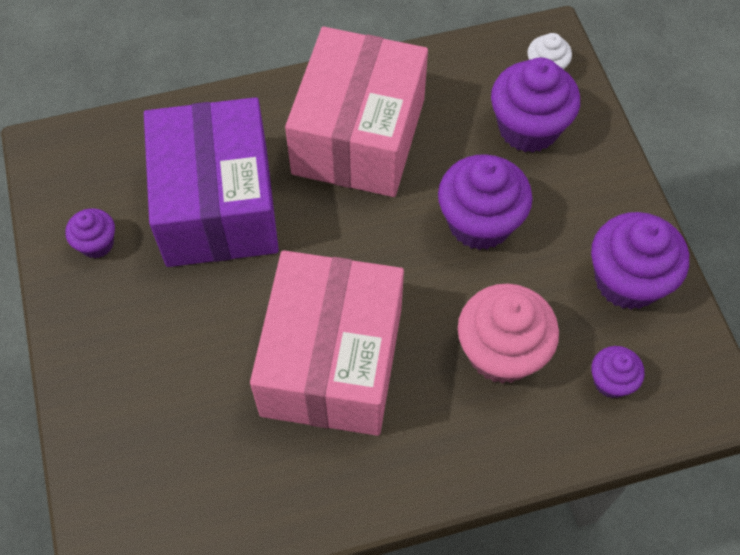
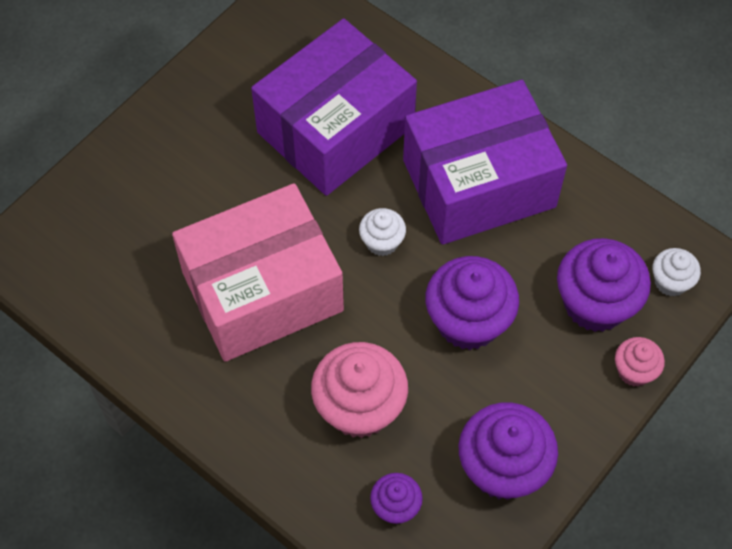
camera: 55 degrees right, 0 degrees up
(97, 244) = (242, 76): purple cupcake -> none
(357, 238) = (382, 242): none -> white cupcake
(358, 136) = (478, 183): pink box -> purple box
(604, 140) = (634, 371): none -> pink cupcake

